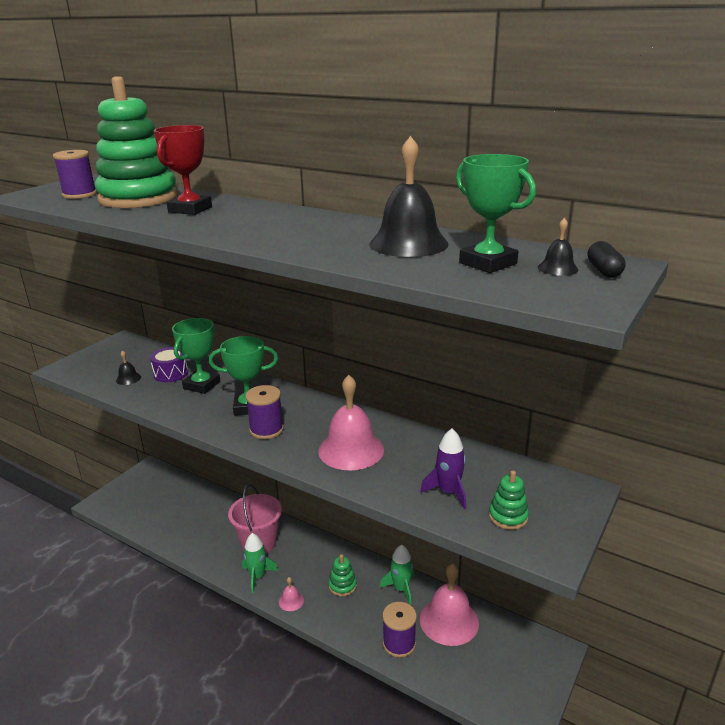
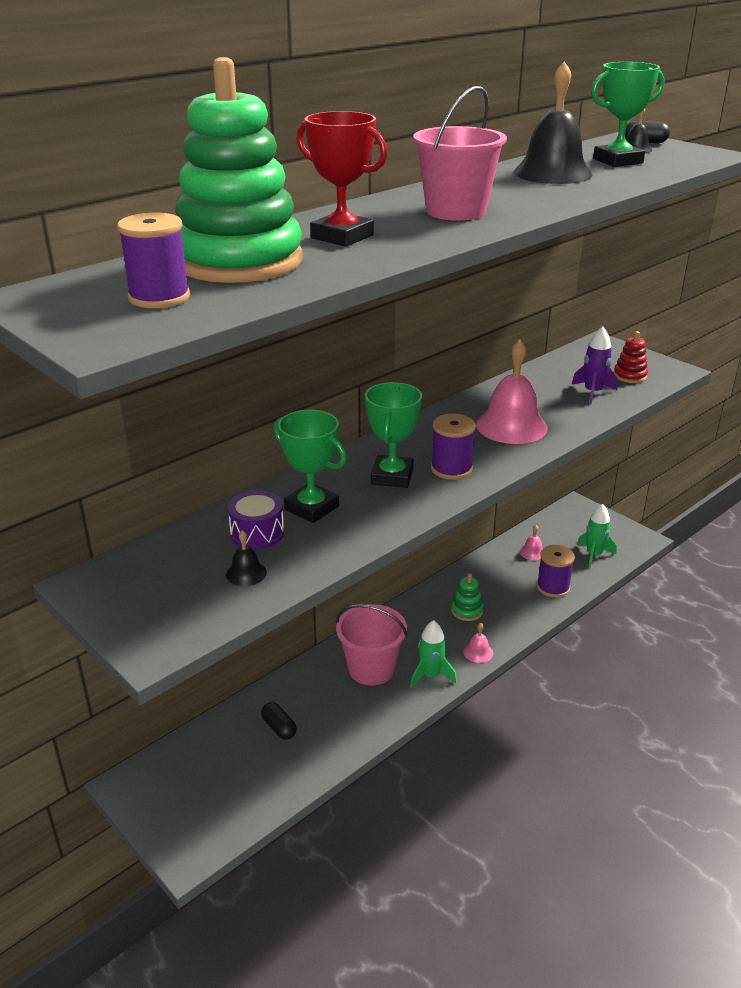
camera: 75 degrees left, 5 degrees up
(196, 512) = (279, 728): none -> black capsule
(261, 227) = (456, 211): none -> pink bucket
(401, 589) = (484, 572): green rocket -> green rocket (594, 555)
(449, 620) = (532, 552): pink bell -> pink bell, size x0.45
(508, 516) = (630, 376): green stacking toy -> red stacking toy

